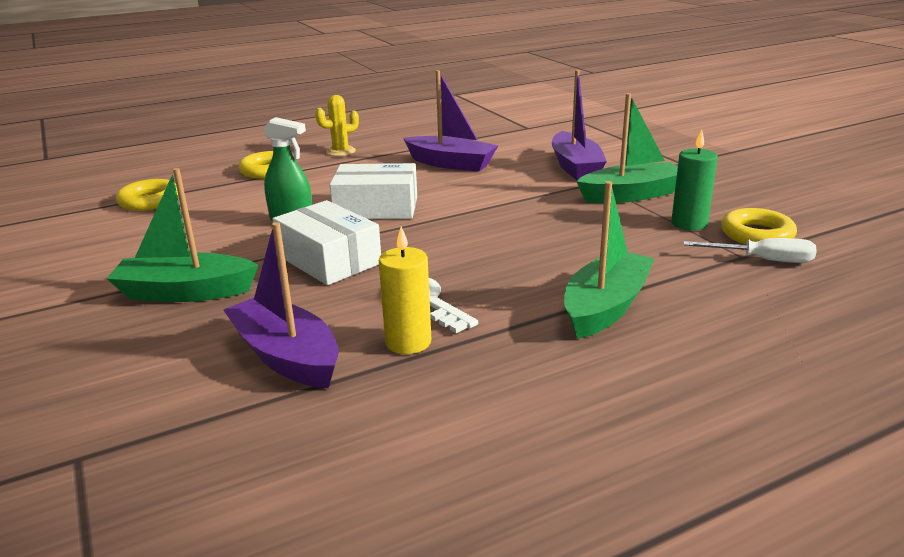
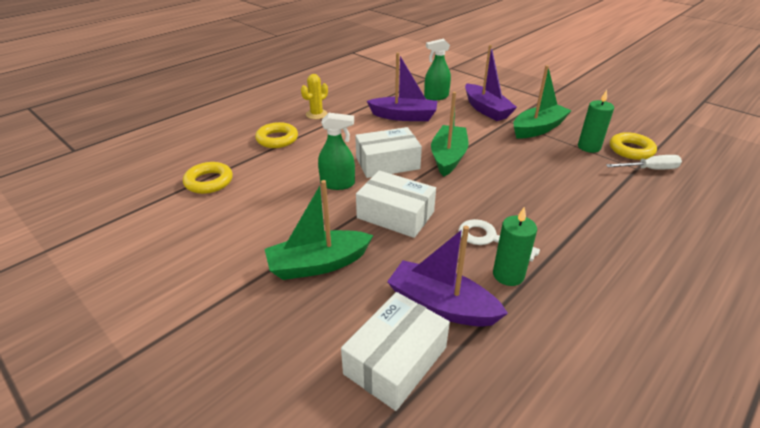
camera: 20 degrees left, 10 degrees up
(172, 397) = (395, 360): none -> white box
(408, 342) = (508, 275): yellow candle -> green candle
(518, 148) = (436, 97): none -> green spray bottle
(606, 307) = (598, 222): green boat -> green boat (448, 157)

